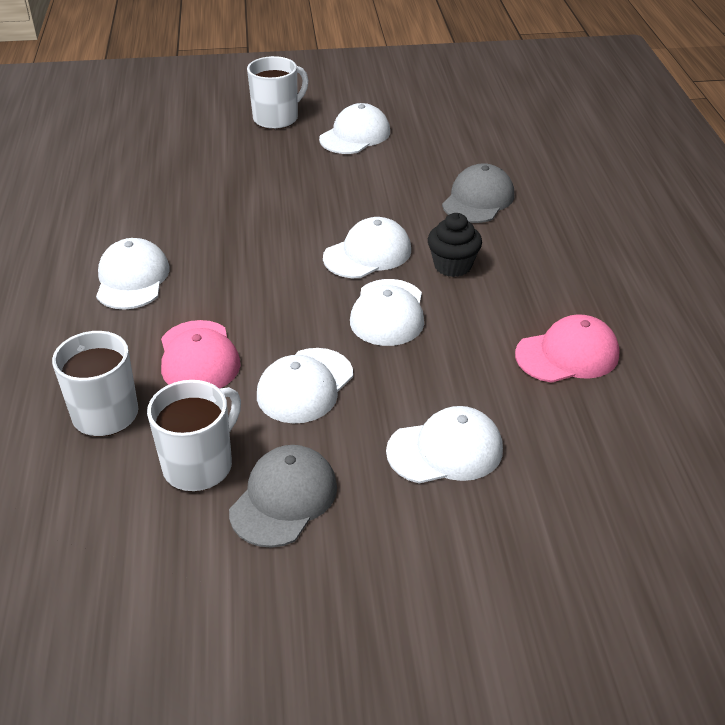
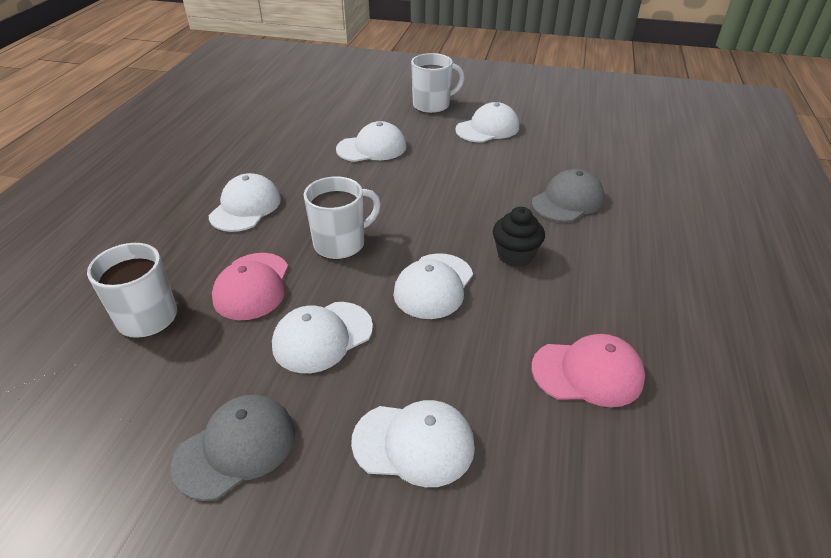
camera: 20 degrees right, 0 degrees up
(199, 465) = (188, 389): white mug -> white mug (341, 244)
(367, 254) = (445, 228): white cap -> white cap (372, 148)

